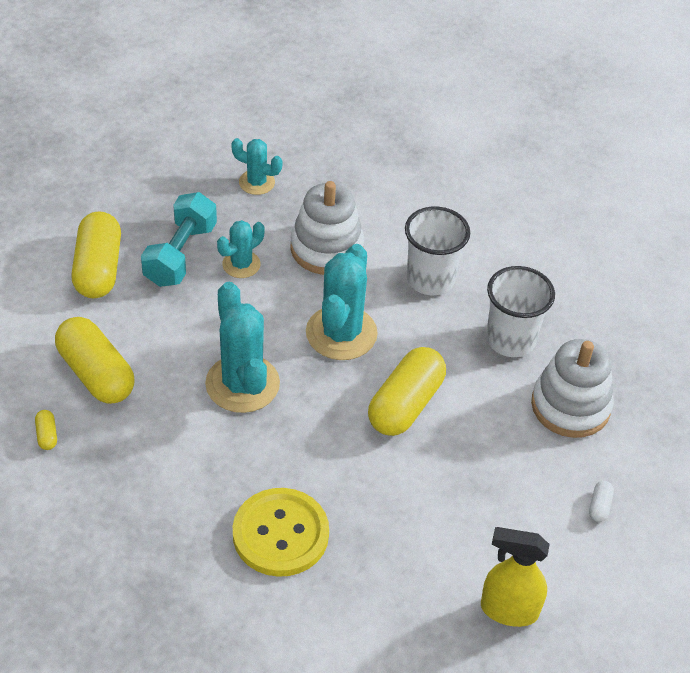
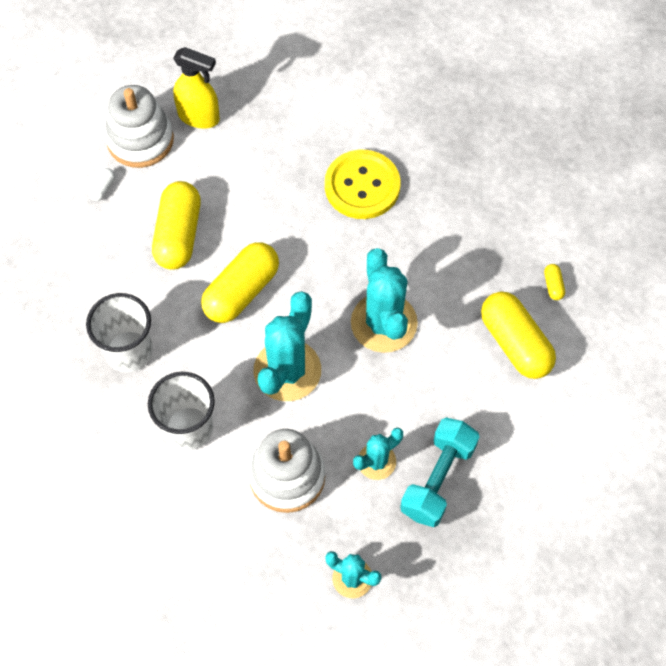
camera: 170 degrees left, 15 degrees up
(98, 269) = (520, 466): yellow capsule -> yellow capsule (178, 235)
(570, 406) = (96, 279): white stacking toy -> white stacking toy (140, 140)

